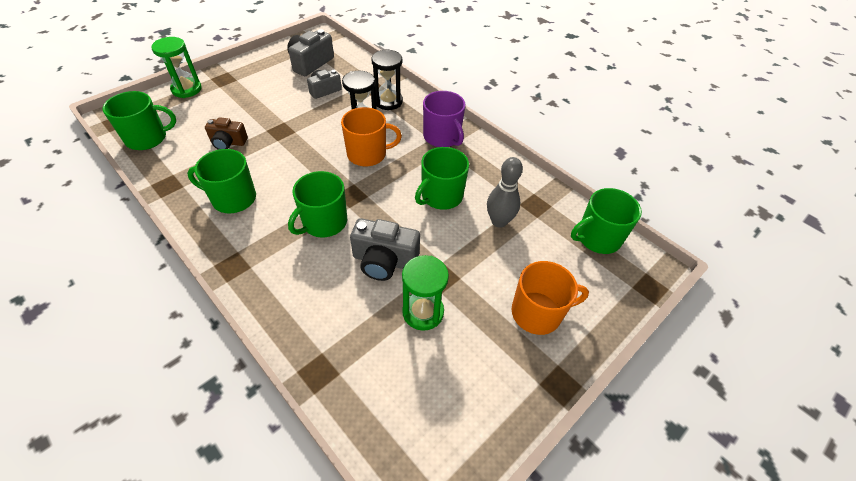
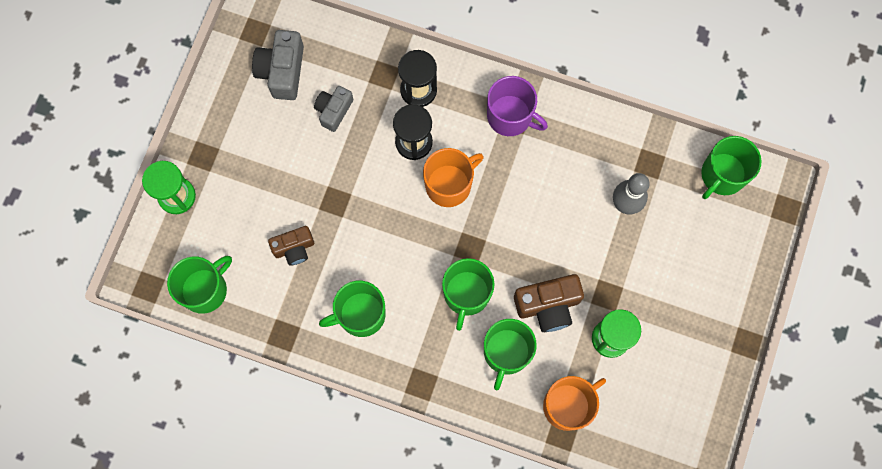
camera: 25 degrees left, 25 degrees up
(384, 260) = (548, 305): grey camera -> brown camera
(441, 196) = (555, 201): green mug -> green mug (506, 352)
(537, 313) = (703, 287): orange mug -> orange mug (568, 405)

